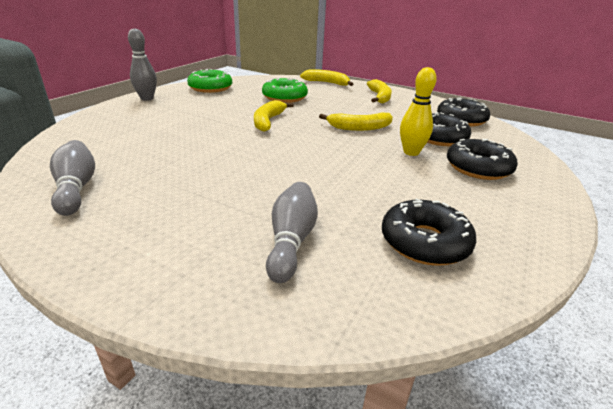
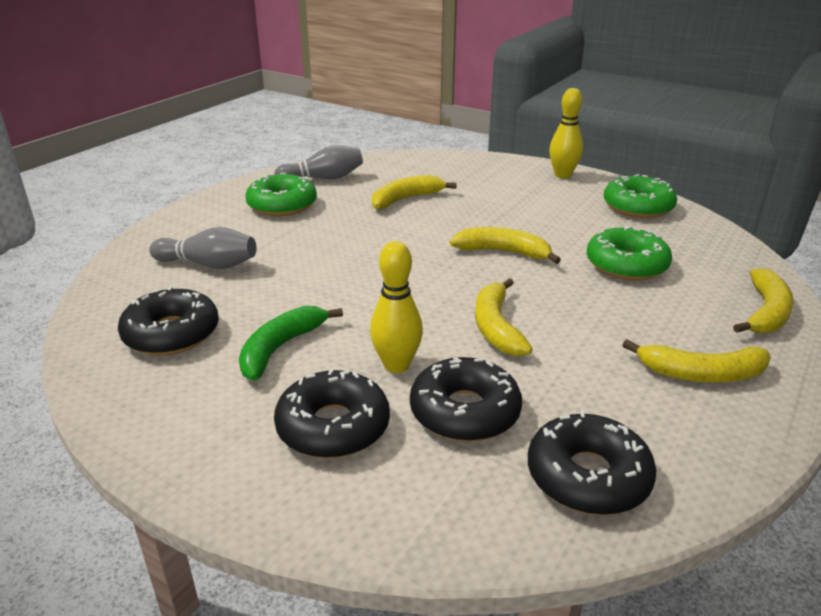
camera: 95 degrees right, 0 degrees up
(144, 209) = (282, 205): none -> green donut
(147, 98) = (562, 175): grey bowling pin -> yellow bowling pin
(162, 148) = (406, 199): none -> yellow banana
(415, 189) = (280, 348): none -> green banana

